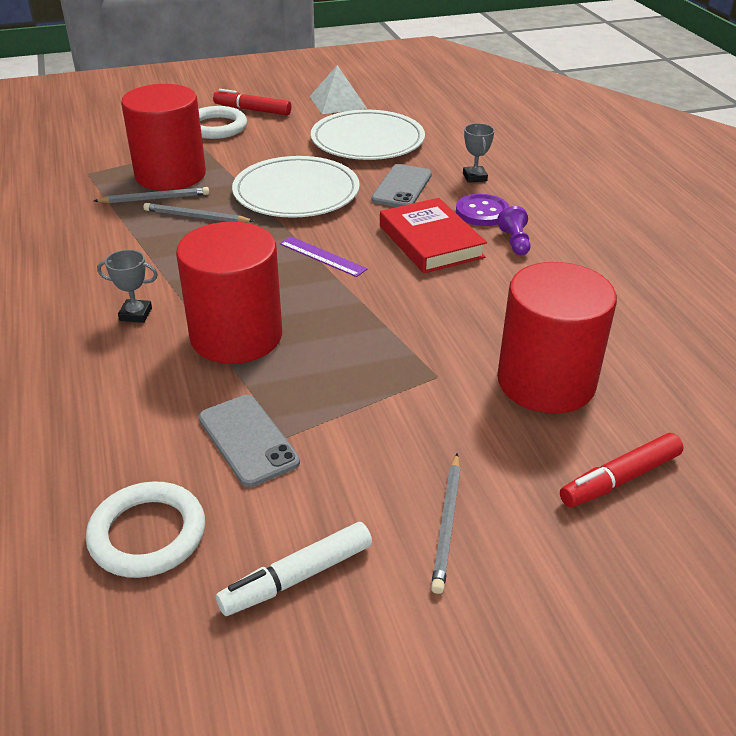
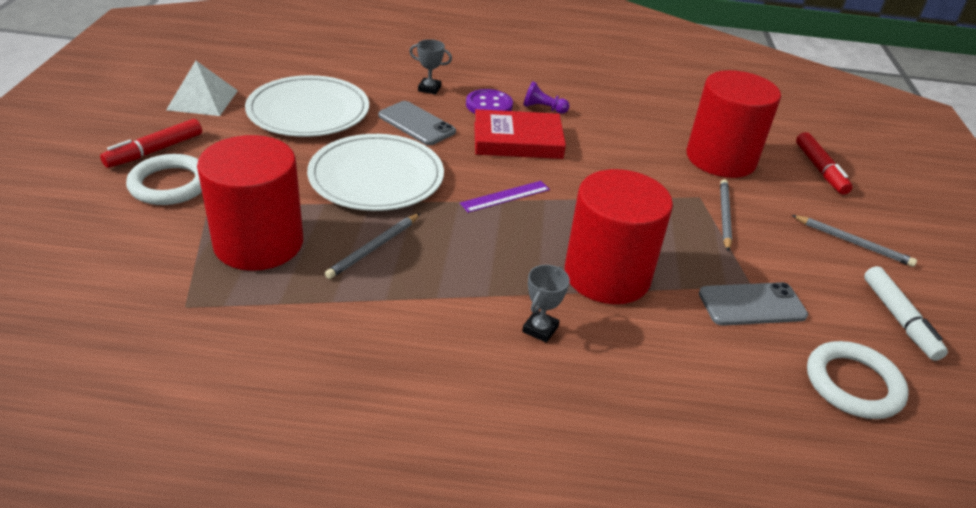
camera: 70 degrees left, 0 degrees up
(155, 198) = (307, 266): grey pencil -> grey pencil (724, 216)

